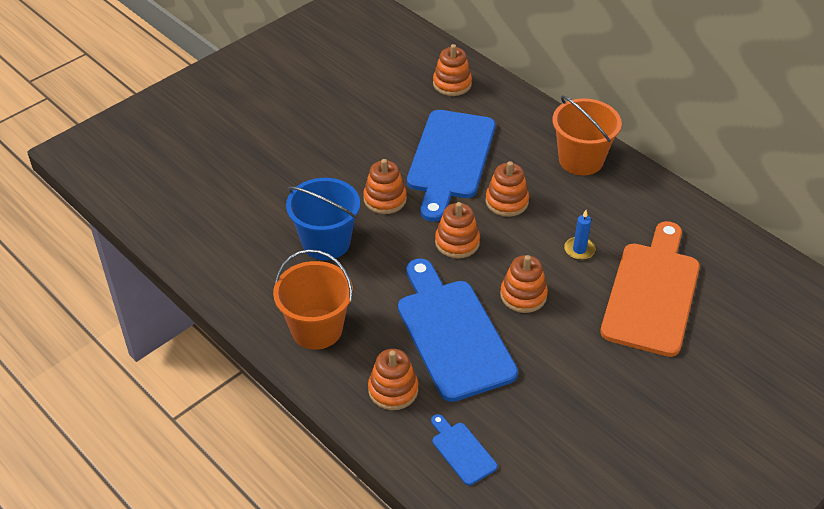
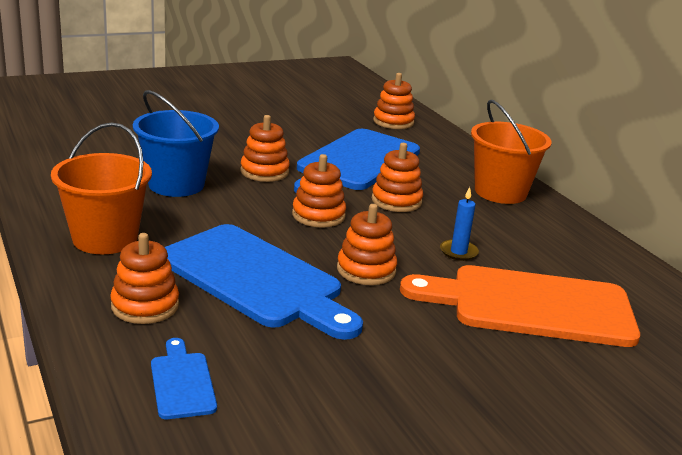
camera: 15 degrees right, 20 degrees down
(452, 334) = (256, 279): blue cutting board -> blue cutting board turned 135 degrees clockwise
(652, 293) = (531, 306): orange cutting board -> orange cutting board turned 120 degrees counterclockwise

